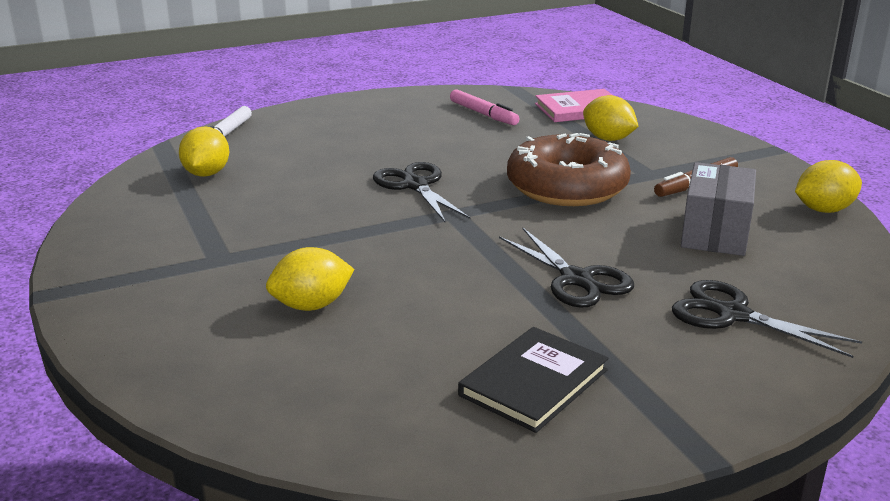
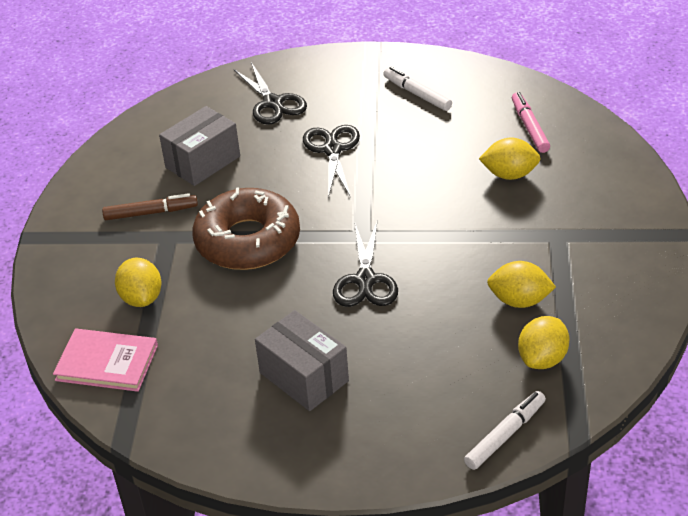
camera: 150 degrees left, 15 degrees up
(414, 130) = (304, 377): none -> grey box
(483, 114) = (209, 387): pink marker -> pink marker (529, 127)
(534, 383) = (417, 94): black book -> white marker
(823, 210) = (103, 161): yellow lemon -> yellow lemon (519, 300)

